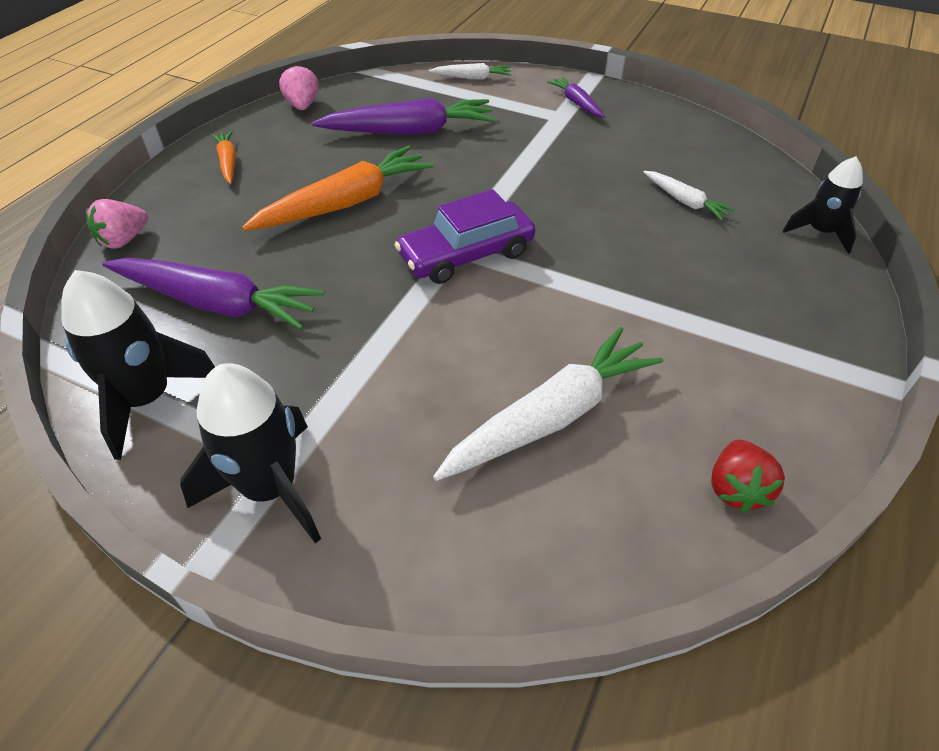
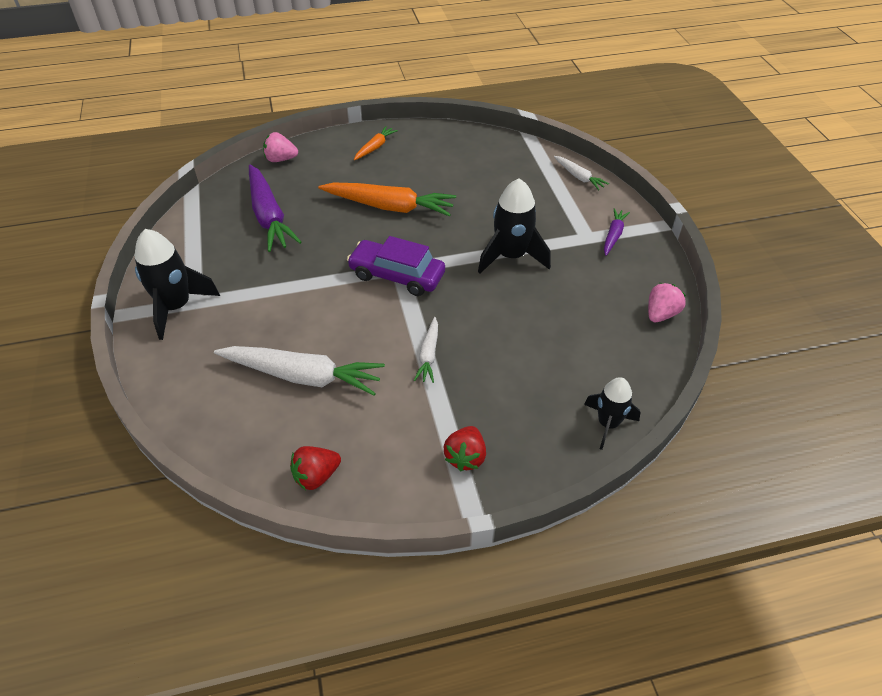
camera: 50 degrees right, 0 degrees up
(147, 399) = (192, 238): black rocket -> black rocket (511, 256)
(302, 105) = (457, 136): pink strawberry -> pink strawberry (661, 314)
(409, 131) = (485, 188): purple carrot -> none
(685, 201) = (561, 340): white carrot -> white carrot (428, 355)
(796, 346) = (465, 457): none -> red strawberry

